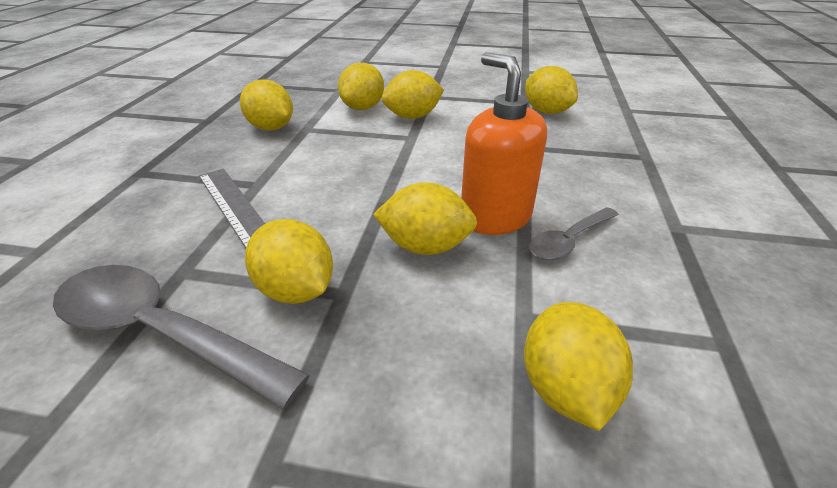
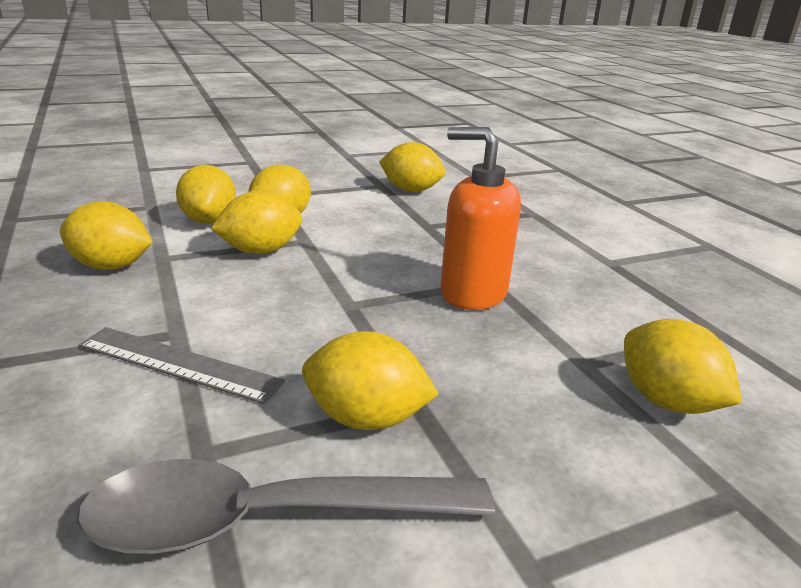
camera: 35 degrees left, 10 degrees down
(425, 246) = (443, 336): yellow lemon -> yellow lemon (260, 251)
(568, 241) = (551, 295): grey spoon -> none

